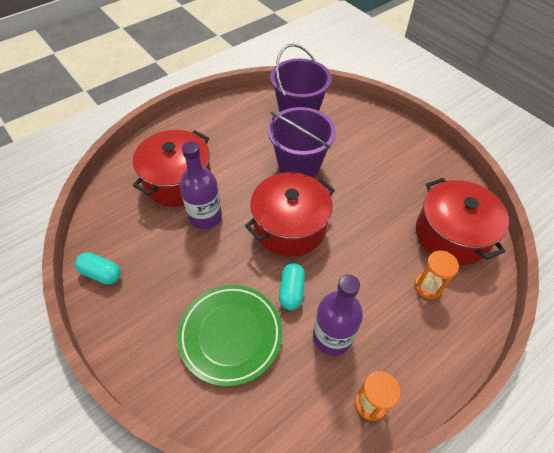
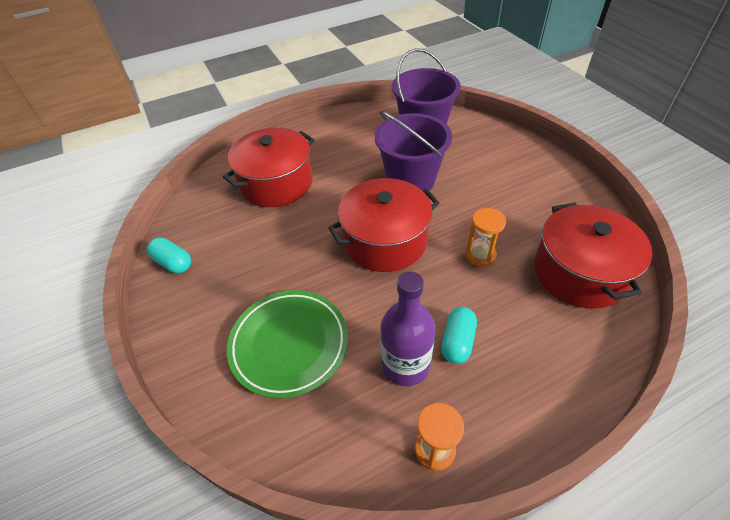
camera: 15 degrees right, 5 degrees down
(205, 217) = (295, 221): purple bottle -> none
(291, 291) = (370, 308): turquoise capsule -> turquoise capsule (457, 341)
(428, 286) = (537, 326): orange hourglass -> orange hourglass (480, 255)

